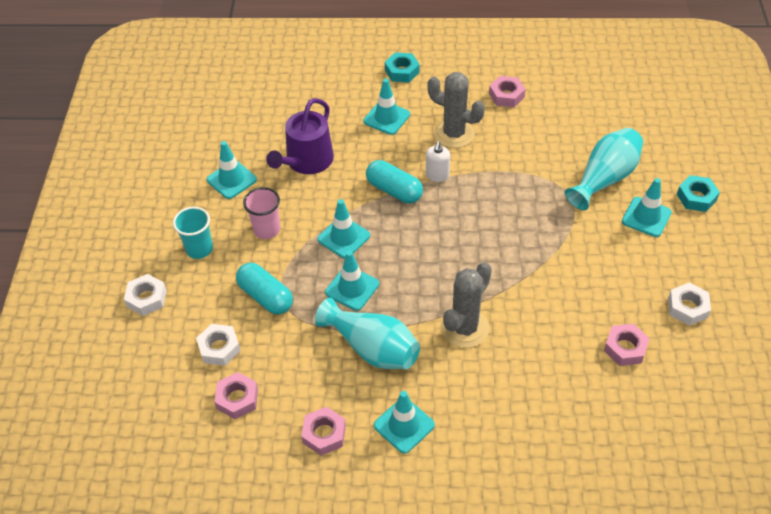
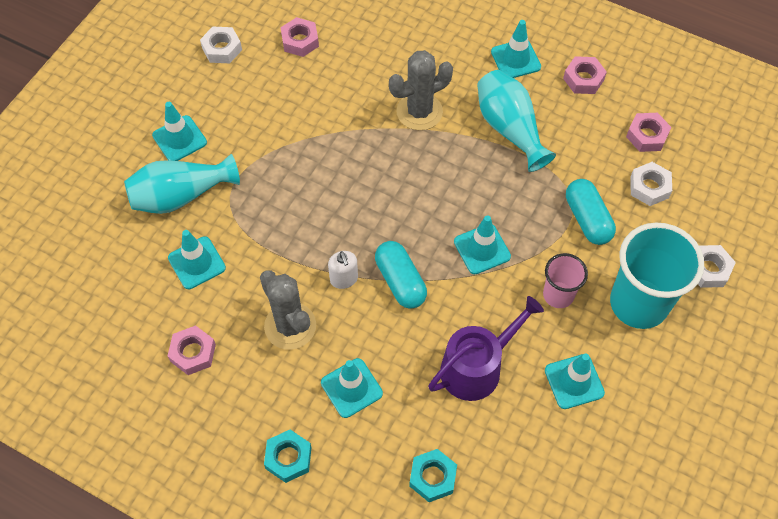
camera: 155 degrees left, 10 degrees up
(199, 249) = (638, 303): turquoise cup -> turquoise cup, size x1.88
(352, 288) = (500, 191): turquoise traffic cone -> turquoise traffic cone (196, 263)
(437, 175) = (344, 279): white soap dispenser -> white soap dispenser turned 120 degrees clockwise
(696, 197) = (116, 137): turquoise nut -> turquoise nut (432, 477)

